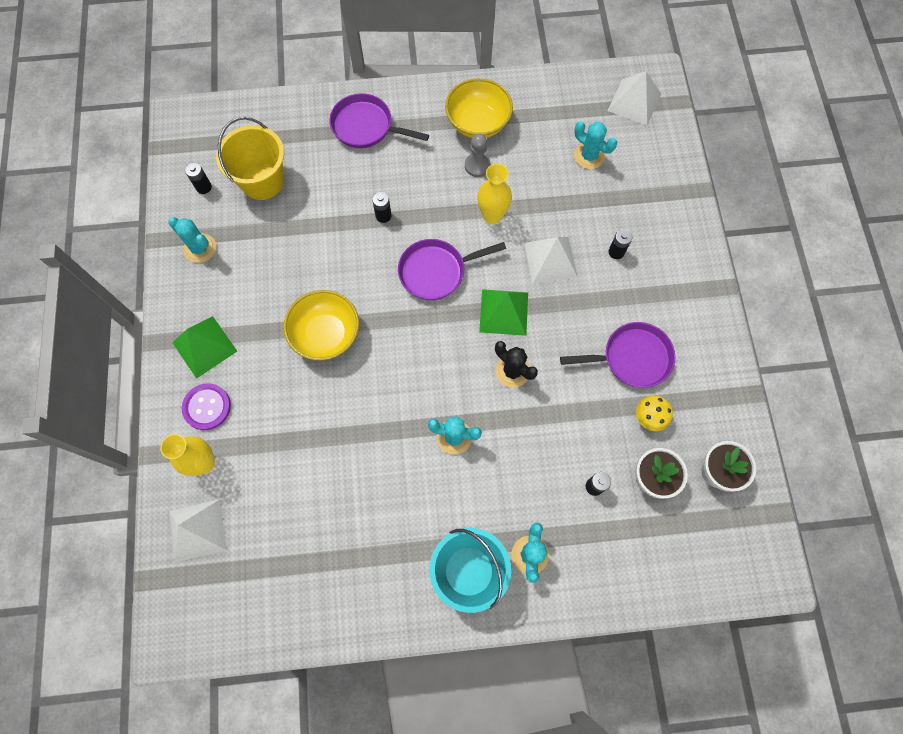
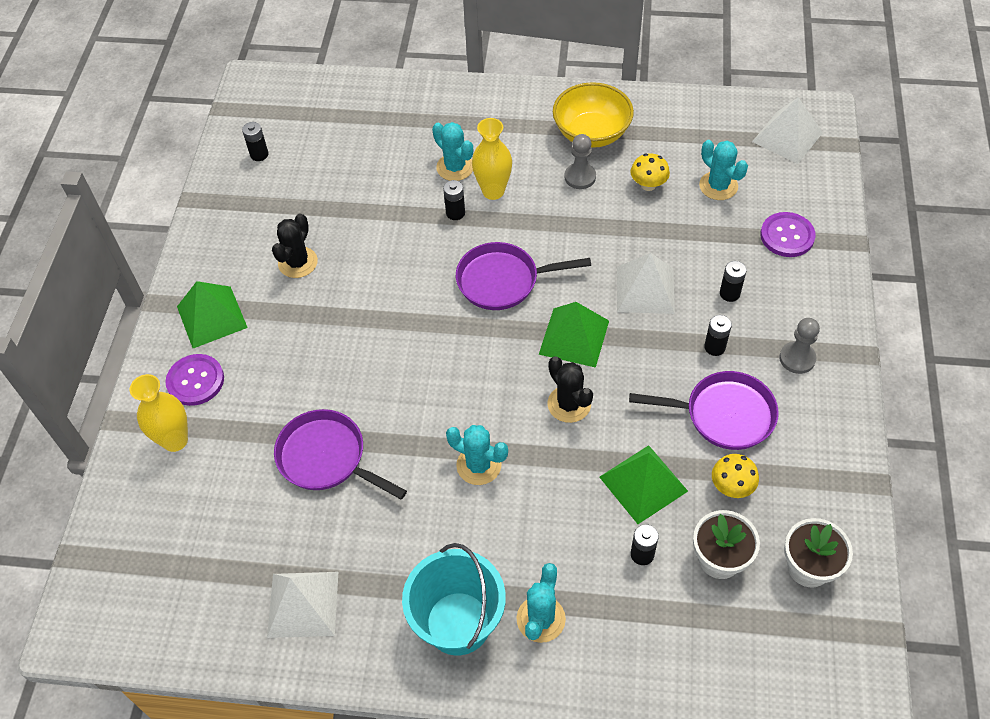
camera: 15 degrees right, 15 degrees down
(197, 530) = (145, 512): white pyramid -> white pyramid (303, 604)
(200, 248) = (237, 215): turquoise cactus -> turquoise cactus (455, 167)
(262, 181) = (326, 158): yellow bucket -> none
(264, 284) = (298, 262): none -> black cactus
(326, 334) = (354, 327): yellow bowl -> none
(366, 126) = (460, 119): purple pan -> purple pan (327, 458)
(492, 216) = (585, 232): yellow vase -> yellow vase (493, 191)
(533, 164) = (648, 185): none -> yellow mushroom
(583, 428) = (643, 484): none -> green pyramid
(614, 301) = (714, 347): none -> black battery
(650, 193) = (787, 236): none -> purple button
(677, 299) = (797, 358): none -> grey pawn

